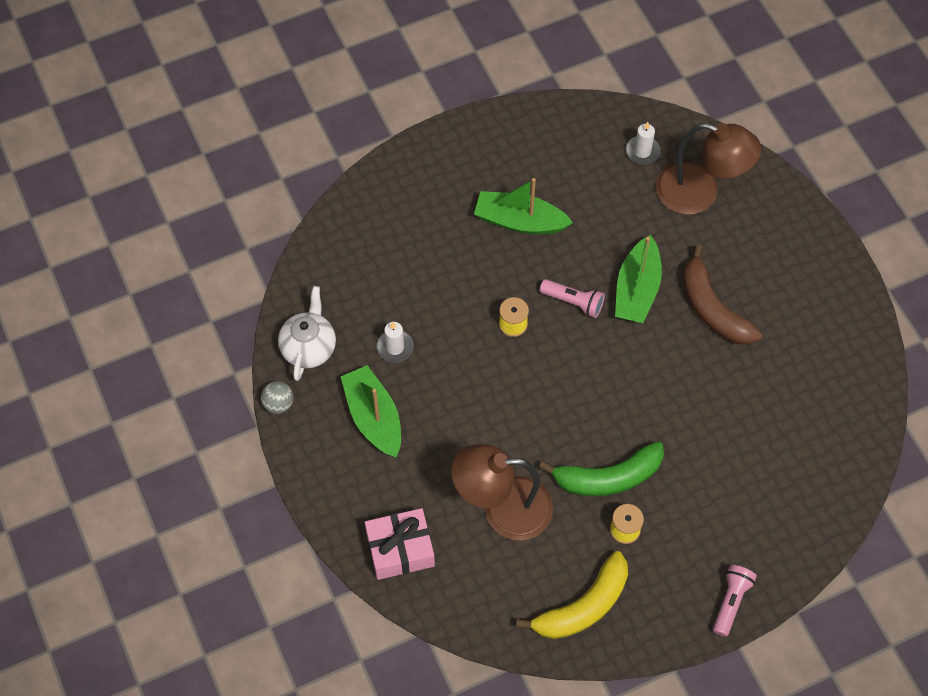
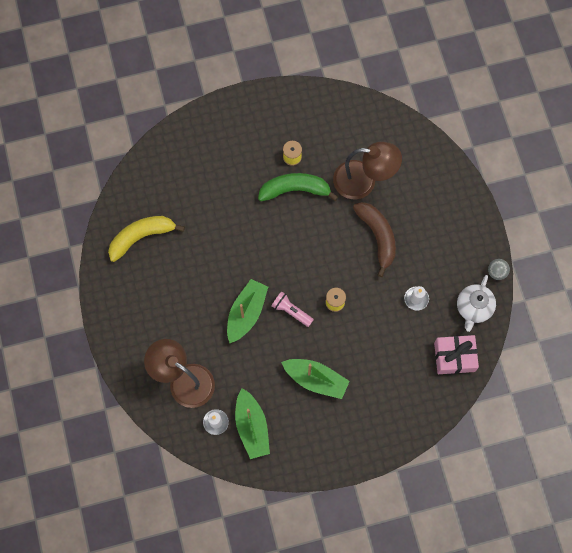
camera: 170 degrees left, 10 degrees up
(374, 417) = (436, 253): green boat -> green boat (252, 427)
(400, 549) = (429, 167): pink gift -> pink gift (454, 357)
(583, 606) = (327, 117): yellow banana -> yellow banana (141, 237)
(712, 308) = (199, 291): brown banana -> brown banana (377, 237)
(731, 602) = (240, 106): pink flashlight -> none

